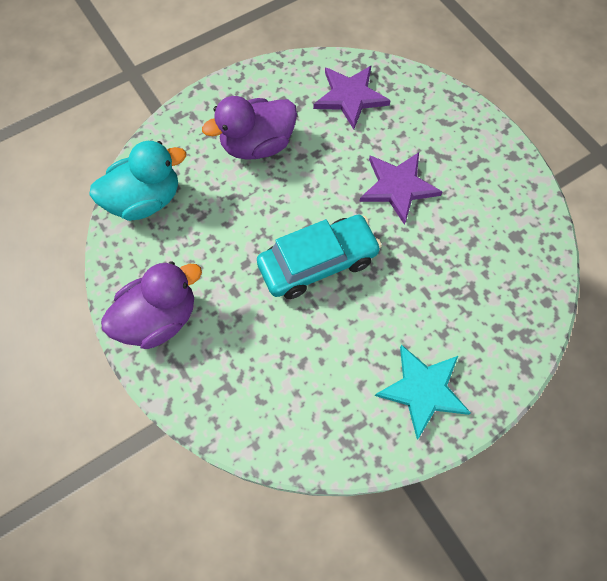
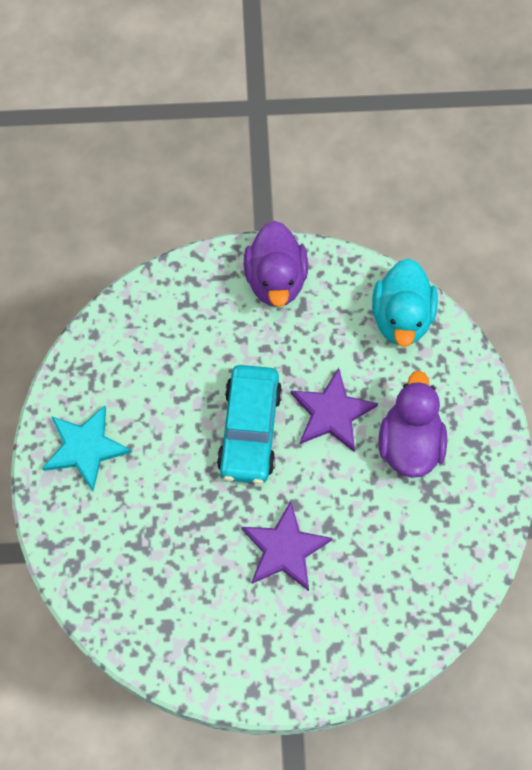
camera: 120 degrees right, 0 degrees up
(350, 97) = (420, 568): purple star -> purple star (332, 413)

